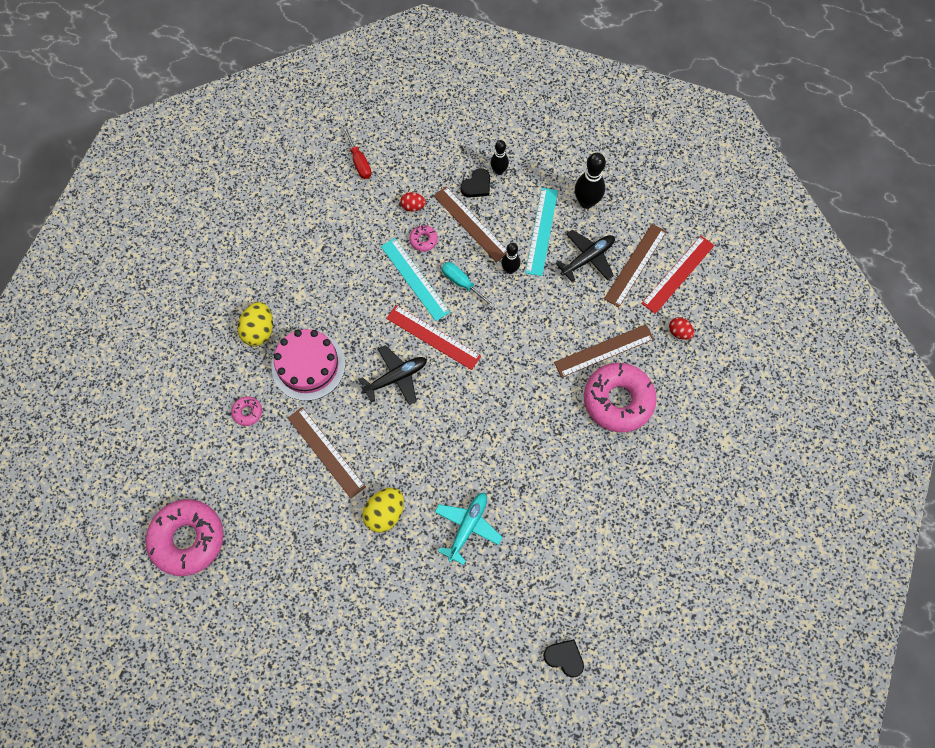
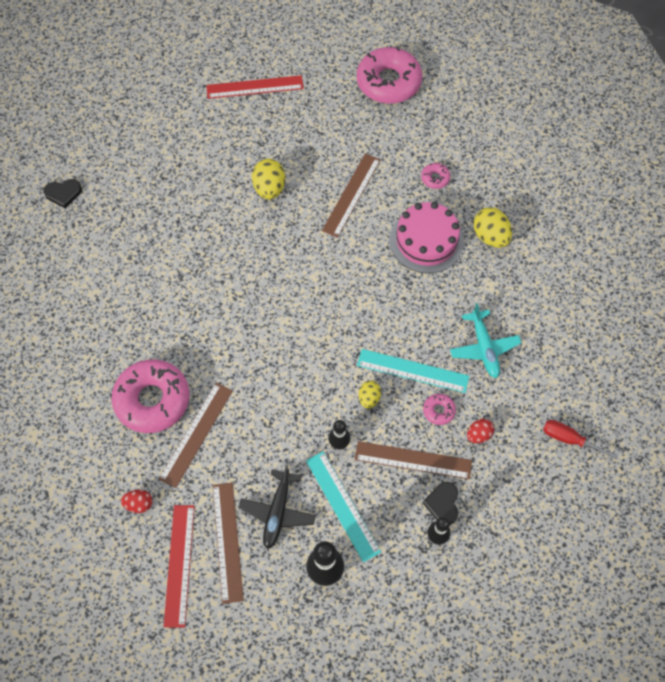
camera: 140 degrees right, 5 degrees down
(326, 452) = (351, 195): brown ruler -> brown ruler turned 75 degrees counterclockwise
(396, 377) = (350, 282): black plane -> none
(433, 337) = (351, 334): red ruler -> red ruler (255, 87)
(462, 283) = (369, 398): turquoise screwdriver -> yellow egg
(467, 526) = (201, 222): turquoise plane -> turquoise plane (484, 348)

